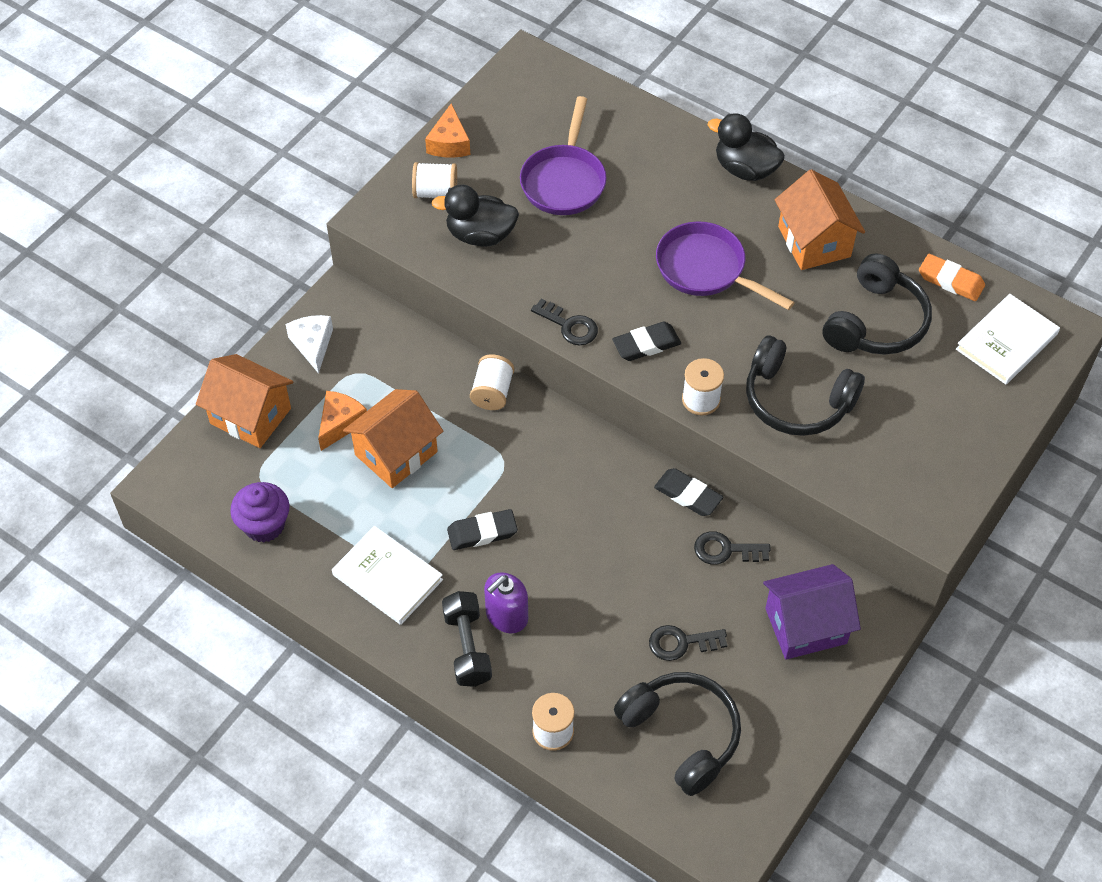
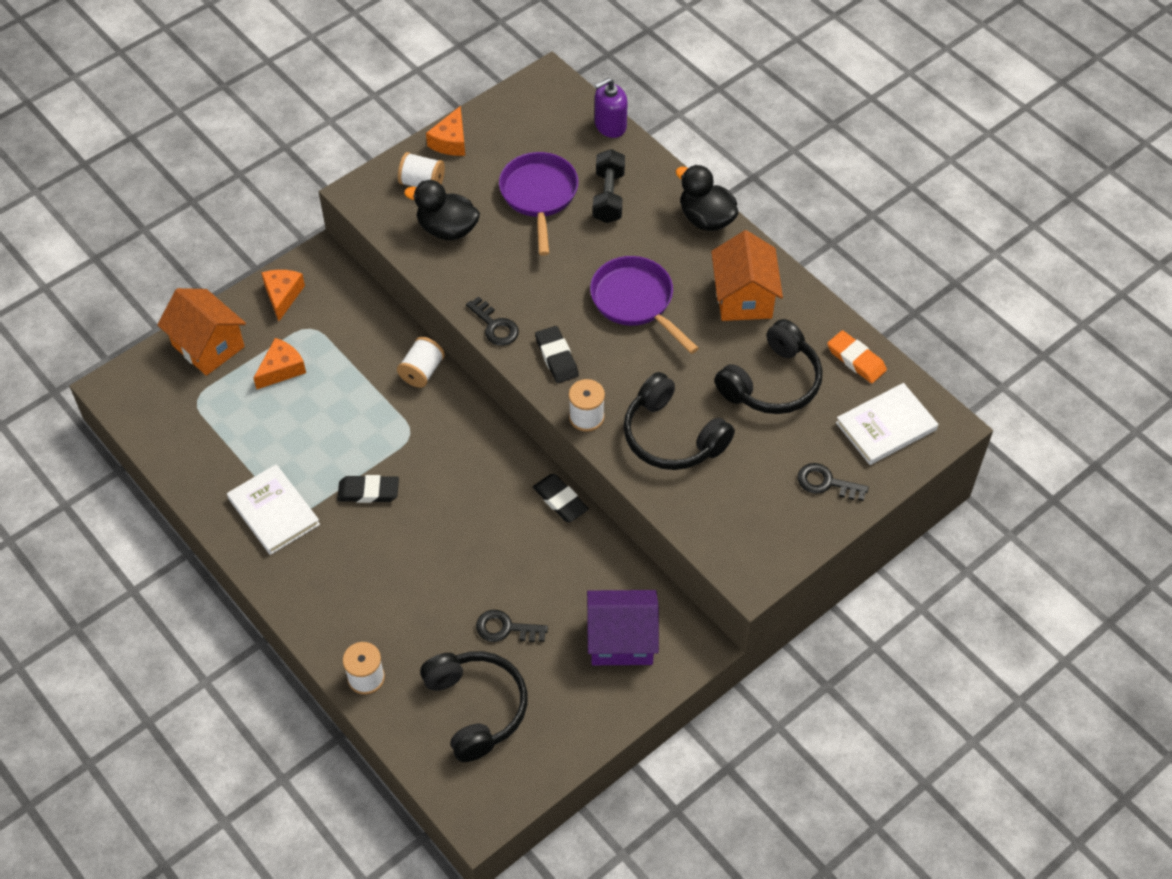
camera: 15 degrees right, 0 degrees up
(264, 525) = (186, 442): purple cupcake -> none
(312, 345) = (282, 295): white cheese -> orange cheese
(396, 453) = (319, 406): orange house -> none
(467, 647) = (319, 588): black dumbbell -> black dumbbell (608, 196)
(506, 615) = (363, 568): purple soap dispenser -> purple soap dispenser (610, 125)
(564, 181) = (539, 196): purple pan -> purple pan turned 150 degrees clockwise
(646, 344) = (556, 357): black eraser -> black eraser turned 75 degrees clockwise
(726, 550) = (575, 557): black key -> black key (826, 483)

